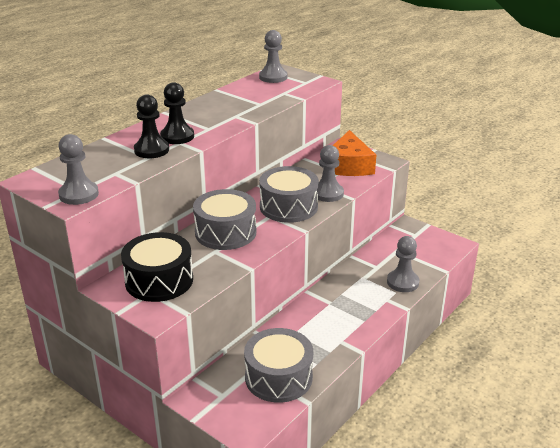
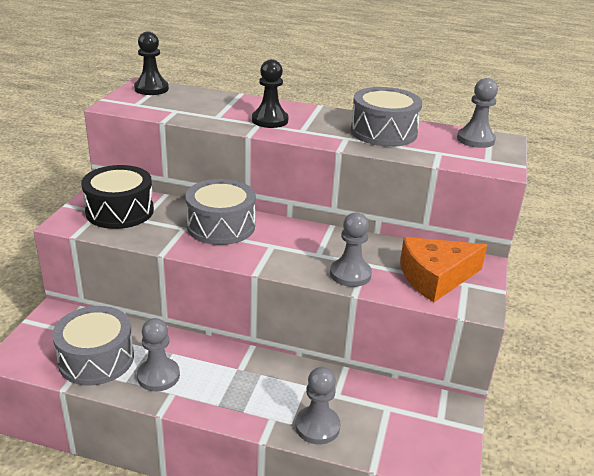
camera: 65 degrees right, 0 degrees up
(79, 194) = (127, 105): grey pawn -> grey pawn (158, 376)
(151, 150) = (231, 115): black pawn -> black pawn (151, 89)
(288, 207) = (299, 253): grey drum -> grey drum (383, 132)

